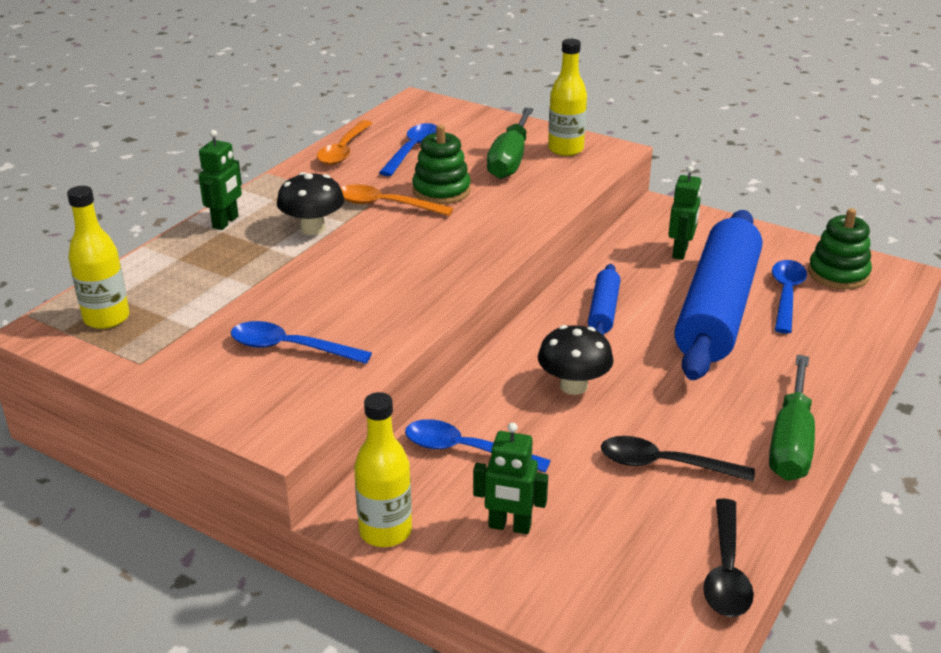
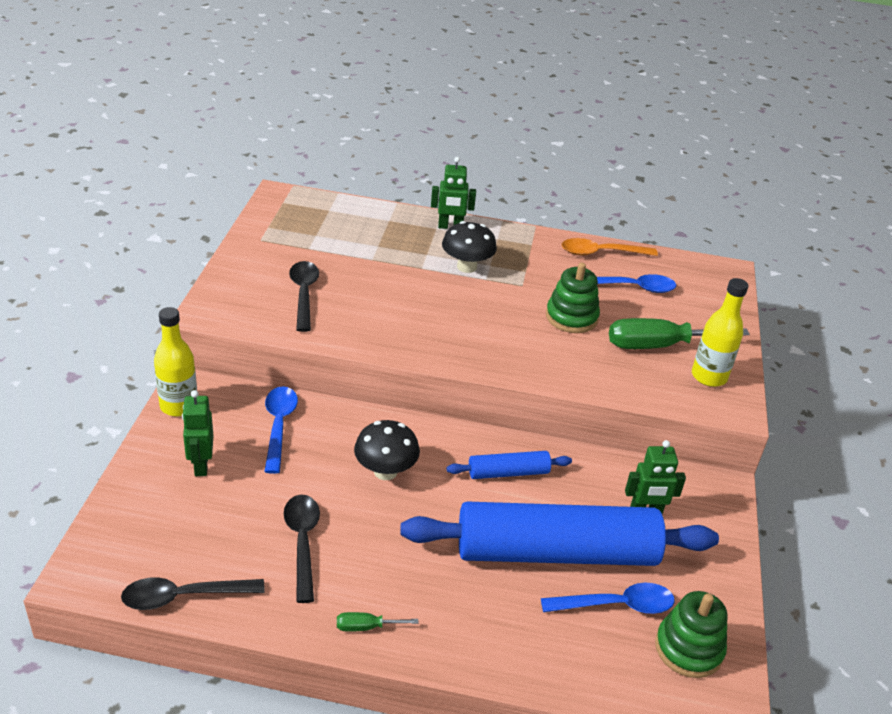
camera: 65 degrees right, 5 degrees up
(106, 318) = (303, 214): yellow bottle -> none
(290, 348) = (304, 294): blue spoon -> black spoon
(386, 205) = (527, 293): orange spoon -> none
(790, 442) = (366, 627): green screwdriver -> green screwdriver, size x0.45

